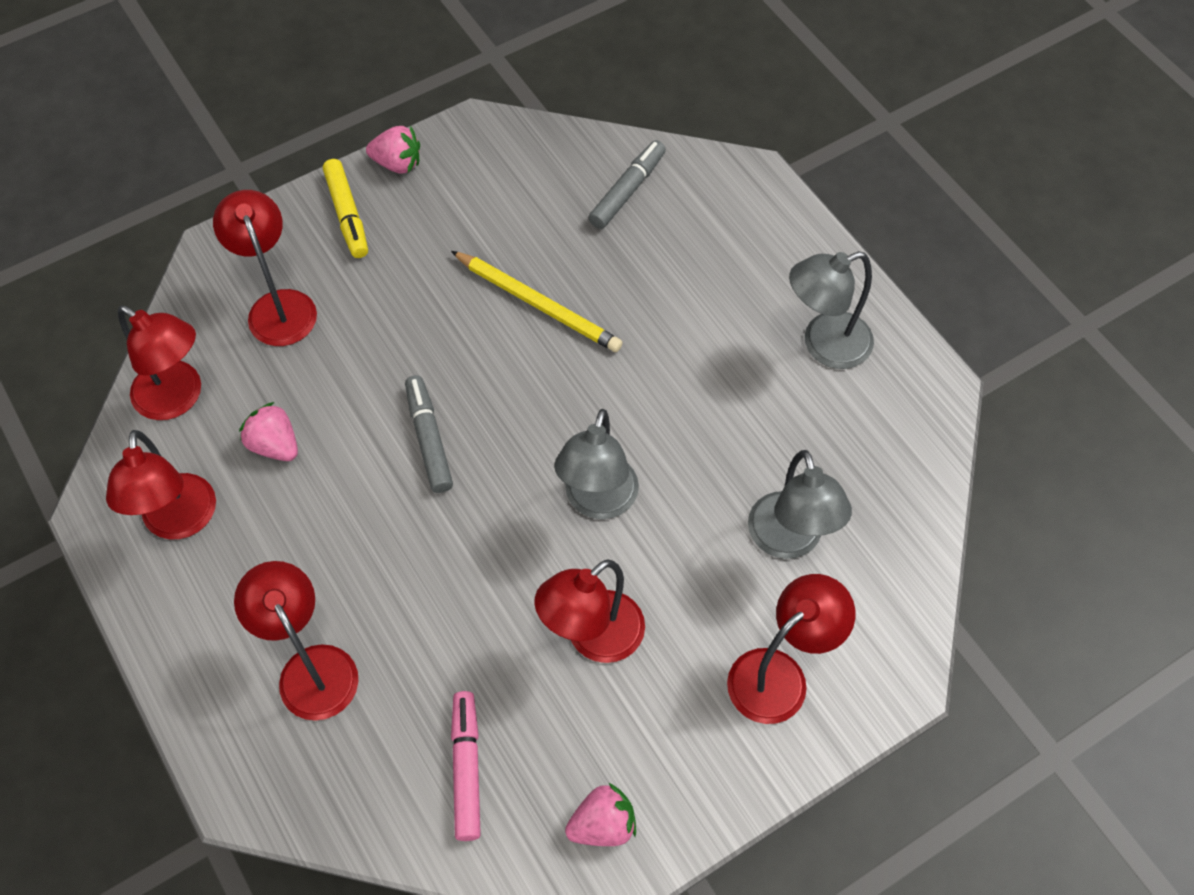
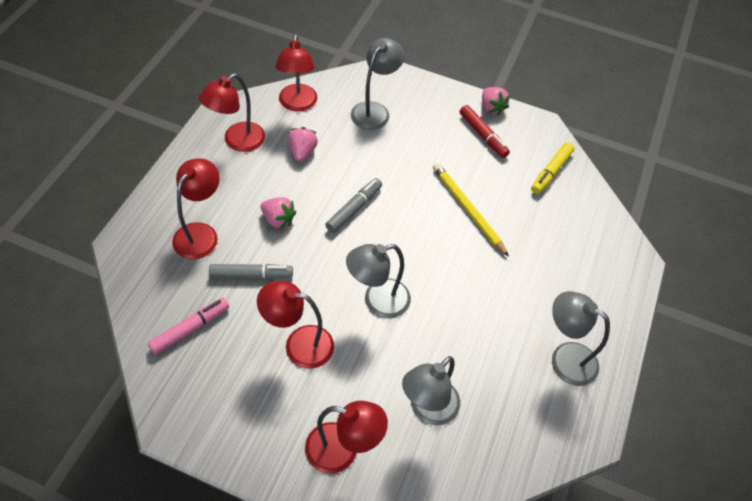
camera: 50 degrees right, 5 degrees down
(278, 306) = (374, 110): red lamp -> grey lamp
(347, 214) = (445, 106): yellow marker -> yellow marker (551, 172)
(434, 205) = (483, 135): none -> red marker
(538, 304) = (467, 209): yellow pencil -> yellow pencil turned 150 degrees clockwise
(603, 825) = (198, 410): pink strawberry -> pink strawberry (278, 219)
(627, 190) = (570, 209): grey marker -> grey marker (251, 275)

